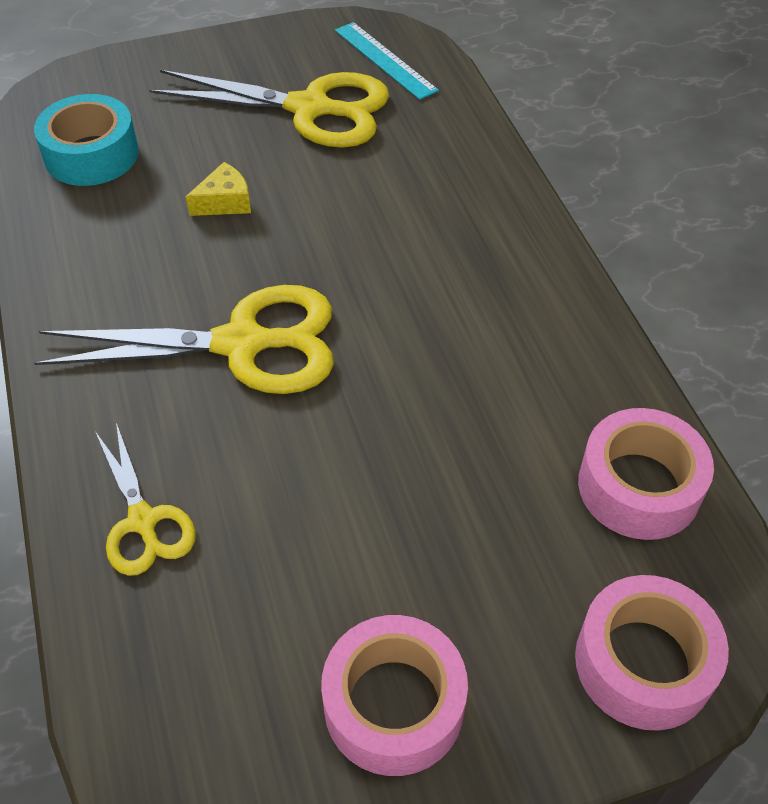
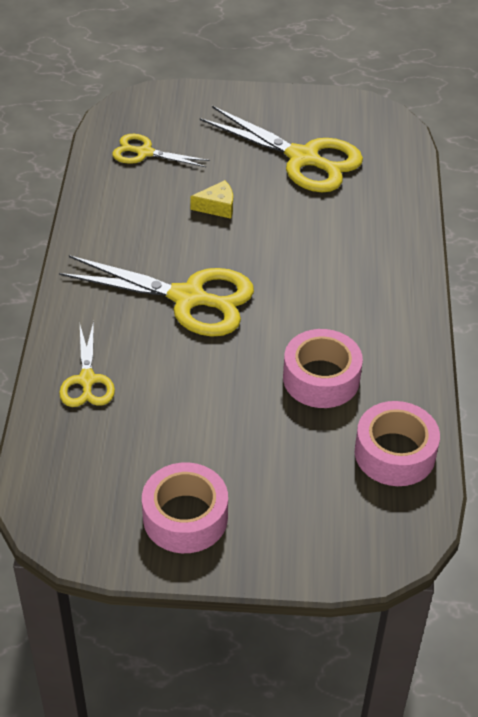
camera: 20 degrees right, 5 degrees down
(91, 154) = (144, 153): turquoise tape -> yellow scissors
(385, 60) = (373, 137): turquoise ruler -> none
(643, 662) = (341, 545): pink tape -> pink tape (321, 378)

